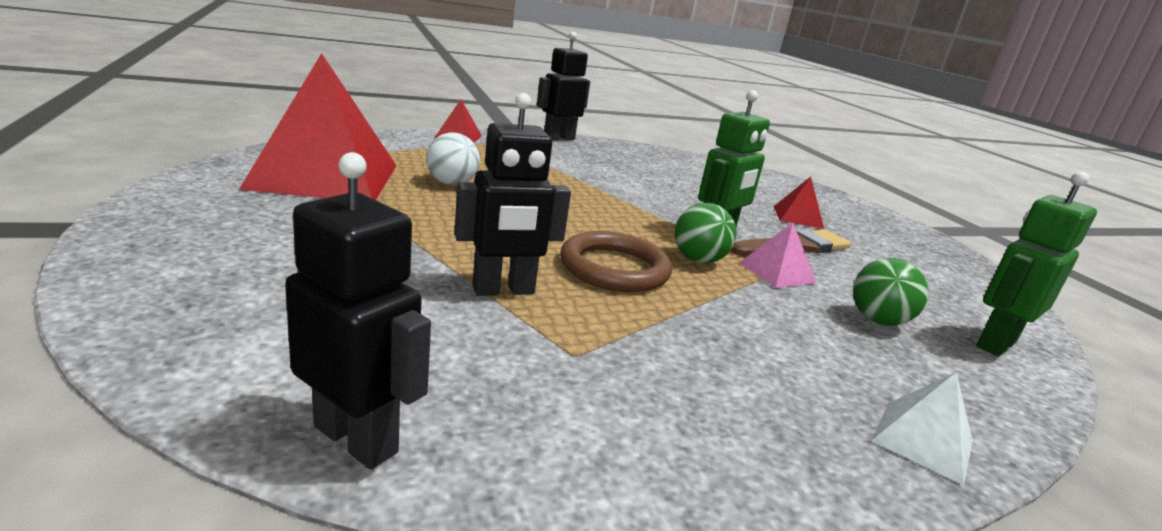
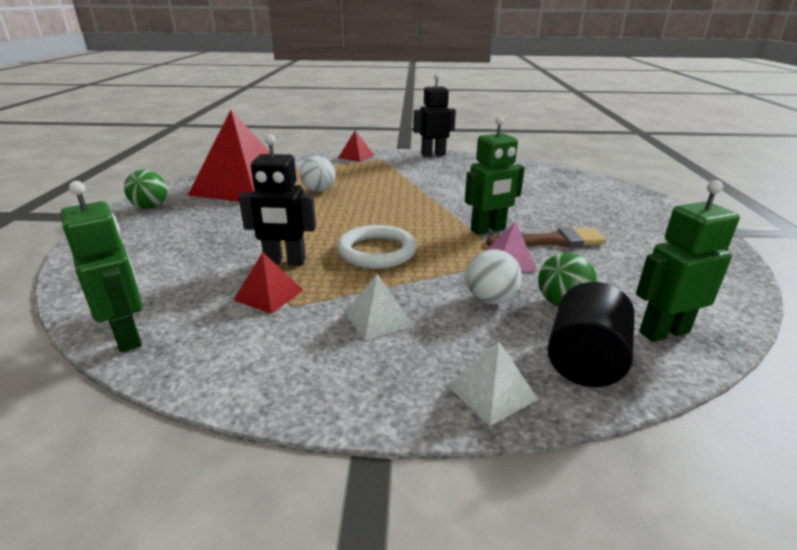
camera: 25 degrees right, 5 degrees up
(357, 438) = (128, 336): black robot -> green robot
(614, 268) = (377, 251): brown ring -> white ring
(698, 260) = (450, 248): green ball -> green ball (150, 207)
(706, 361) = (378, 319): none -> white pyramid
(797, 217) = (584, 217): red pyramid -> red pyramid (268, 295)
(805, 322) = (490, 299): none -> white ball
(966, 387) = (584, 361): none -> black cylinder

